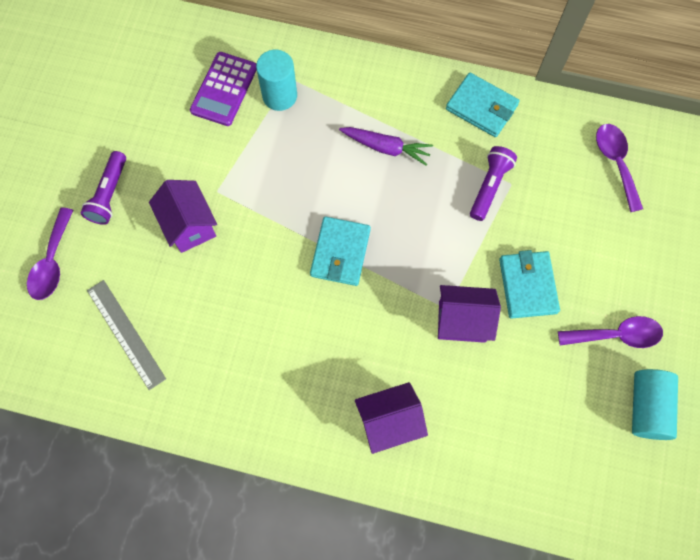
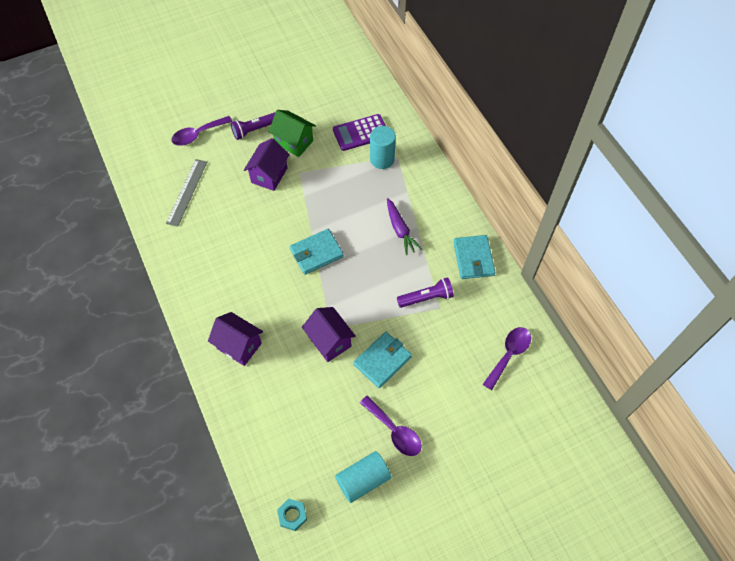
camera: 50 degrees right, 10 degrees down
(169, 166) = (294, 142): none -> green house
(635, 510) = (292, 515): none -> turquoise nut

